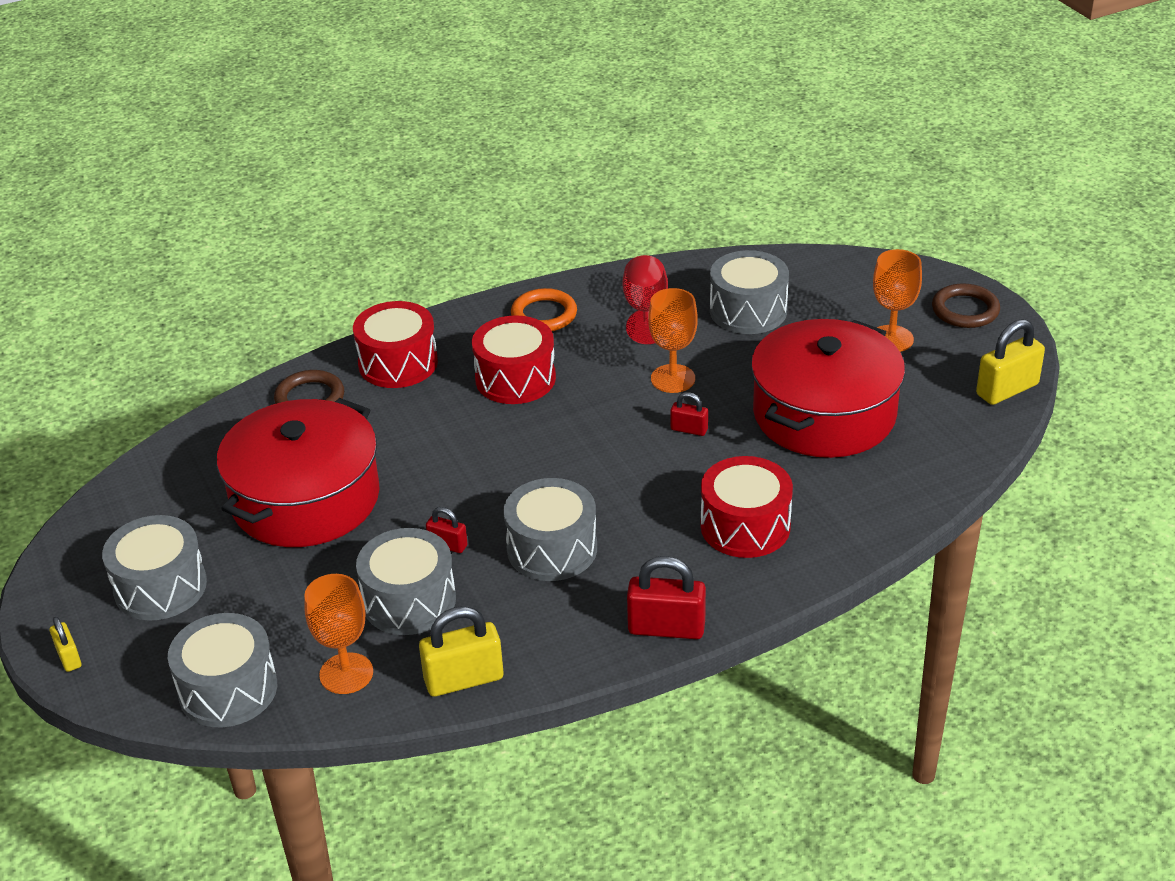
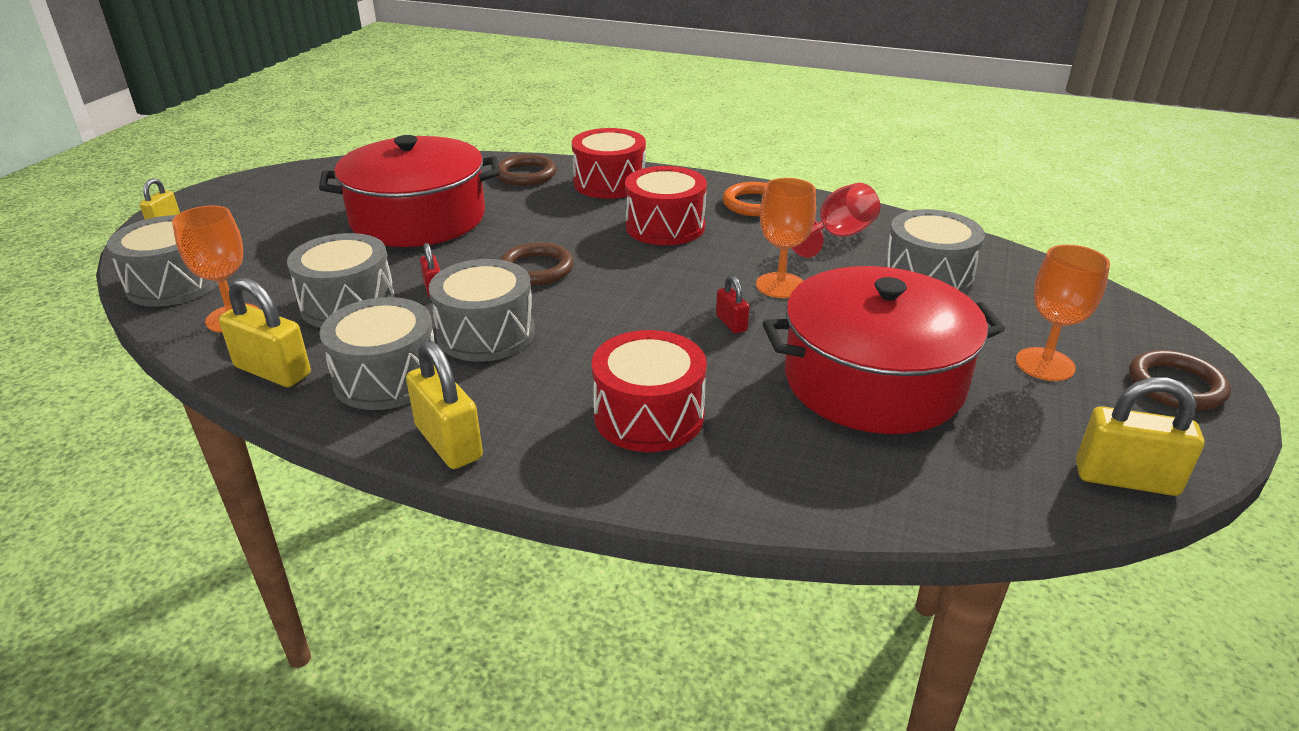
camera: 45 degrees right, 5 degrees down
(160, 587) = (266, 215): grey drum -> grey drum (387, 378)
(490, 477) = (536, 269): none -> brown ring
(666, 628) = (448, 442): red padlock -> yellow padlock

